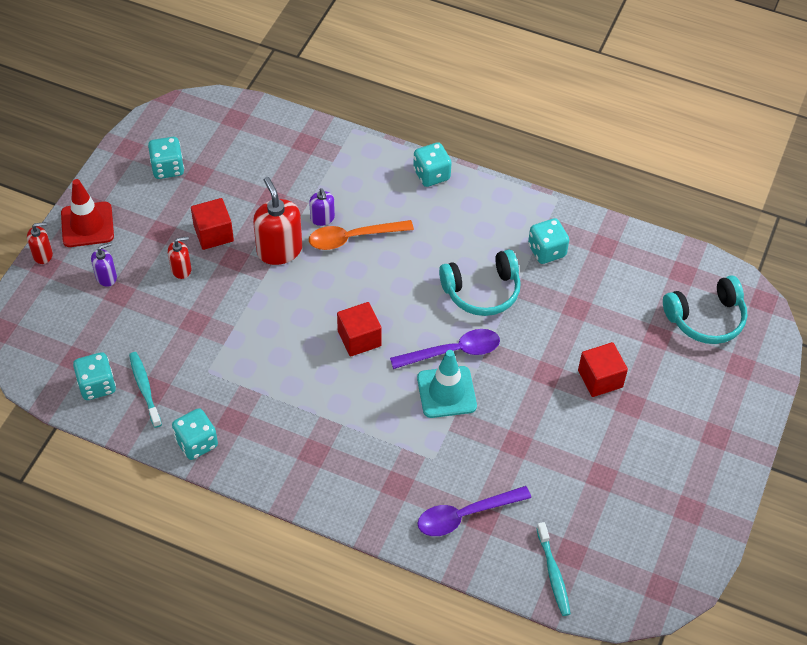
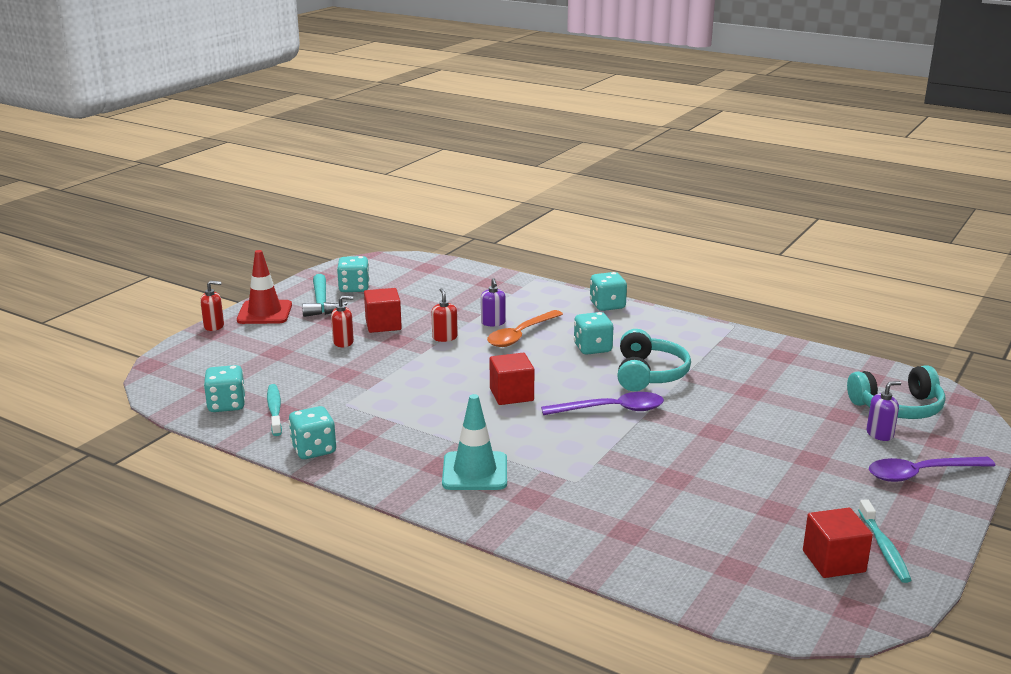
camera: 10 degrees right, 30 degrees down
(106, 277) = (268, 342): purple soap dispenser -> purple soap dispenser (880, 434)
(141, 201) = (321, 303): none -> turquoise hammer
(279, 250) = (444, 337): red soap dispenser -> red soap dispenser, size x0.54
(353, 238) = (520, 335): orange spoon -> orange spoon turned 45 degrees counterclockwise
(446, 392) = (599, 436): turquoise traffic cone -> turquoise traffic cone (475, 472)
(465, 515) = (606, 526): purple spoon -> purple spoon (920, 474)
(482, 291) = (648, 374): turquoise headphones -> turquoise headphones turned 75 degrees counterclockwise
(546, 251) = (720, 354): turquoise dice -> turquoise dice (592, 348)
(553, 573) = (711, 584): turquoise toothbrush -> turquoise toothbrush (883, 548)
(600, 379) = (776, 439): red cube -> red cube (833, 561)

